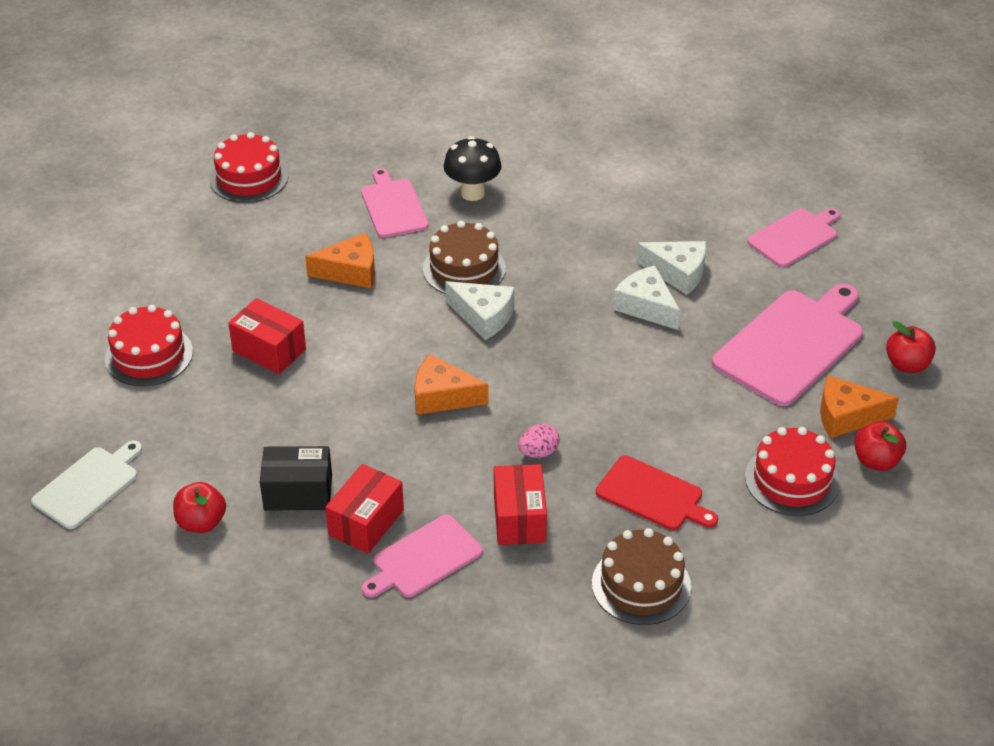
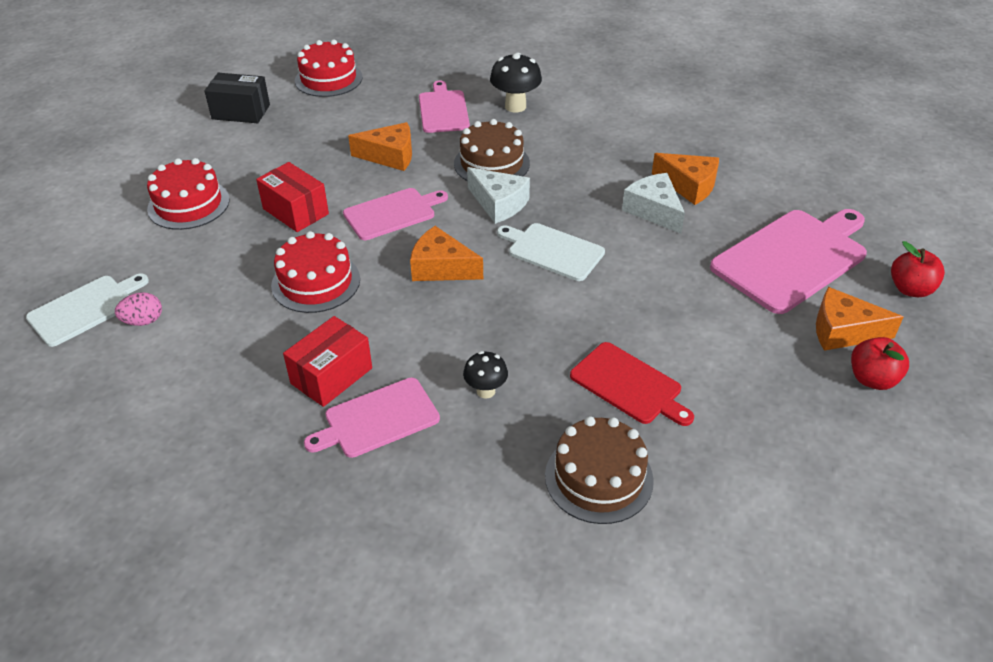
camera: 10 degrees right, 0 degrees up
(201, 522) = (174, 355): red apple -> none
(298, 492) = (276, 339): black box -> black box (241, 112)
(519, 518) = (486, 391): red box -> black mushroom
(538, 452) = (521, 329): pink egg -> pink egg (143, 321)
(551, 364) = (552, 251): none -> white cutting board
(677, 273) = (689, 186): white cheese -> orange cheese
(791, 480) = (778, 387): red cake -> red cake (316, 282)
(794, 236) = (805, 166): pink cutting board -> pink cutting board (392, 213)

